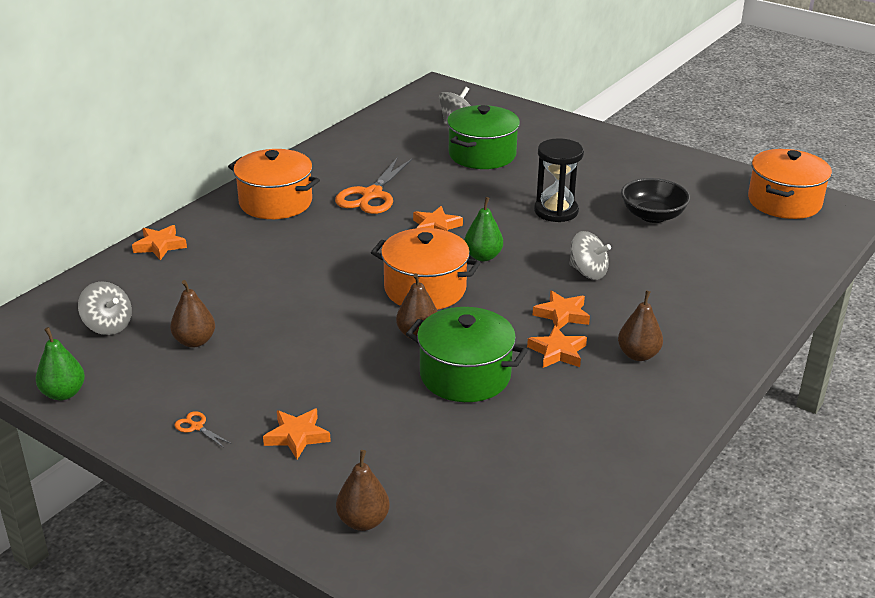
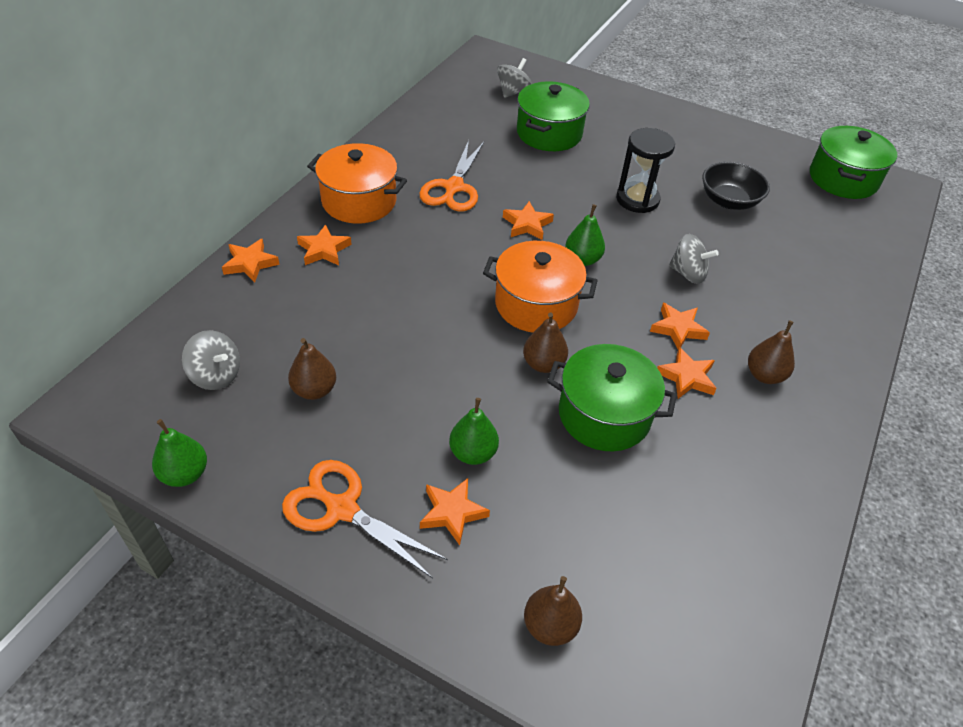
camera: 10 degrees left, 15 degrees up
(196, 427) = (342, 509): orange scissors -> orange scissors, size x2.41
(231, 238) = (324, 250): none -> orange star
(329, 395) = (473, 453): none -> green pear
(784, 202) = (843, 179): orange pot -> green pot

